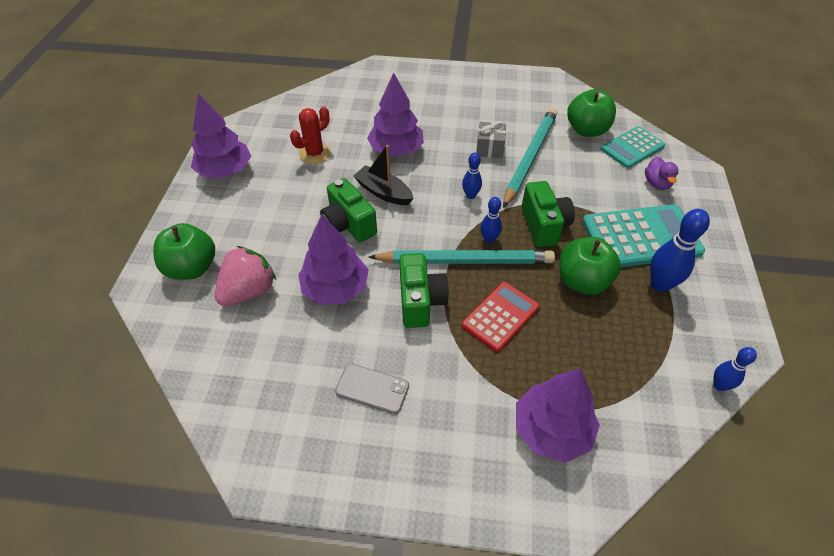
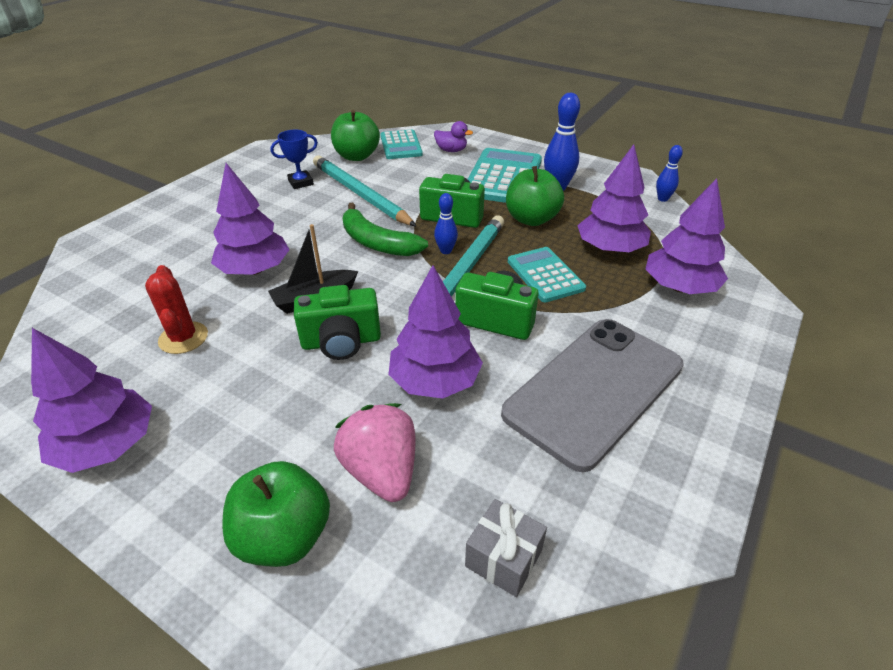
camera: 65 degrees left, 10 degrees down
(372, 388) = (594, 389): grey phone -> grey phone, size x2.32
(470, 195) = (377, 243): blue bowling pin -> green banana
(490, 148) = (323, 211): grey gift -> grey gift (503, 558)
(500, 316) = (545, 275): red calculator -> turquoise calculator
(518, 119) = (301, 182): none -> blue trophy
(578, 356) = (610, 249): none -> purple tree

